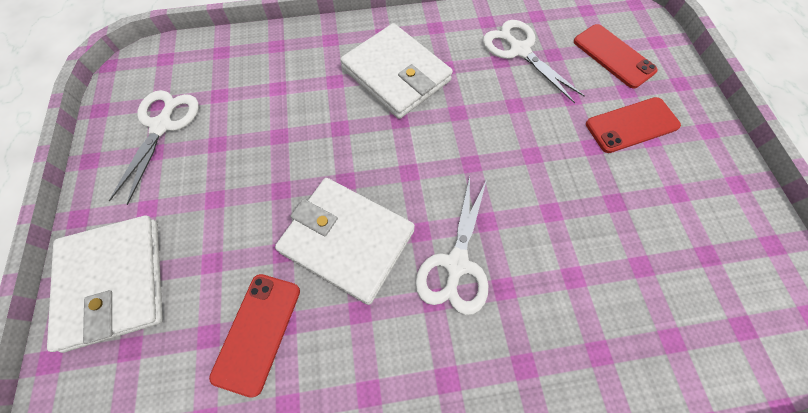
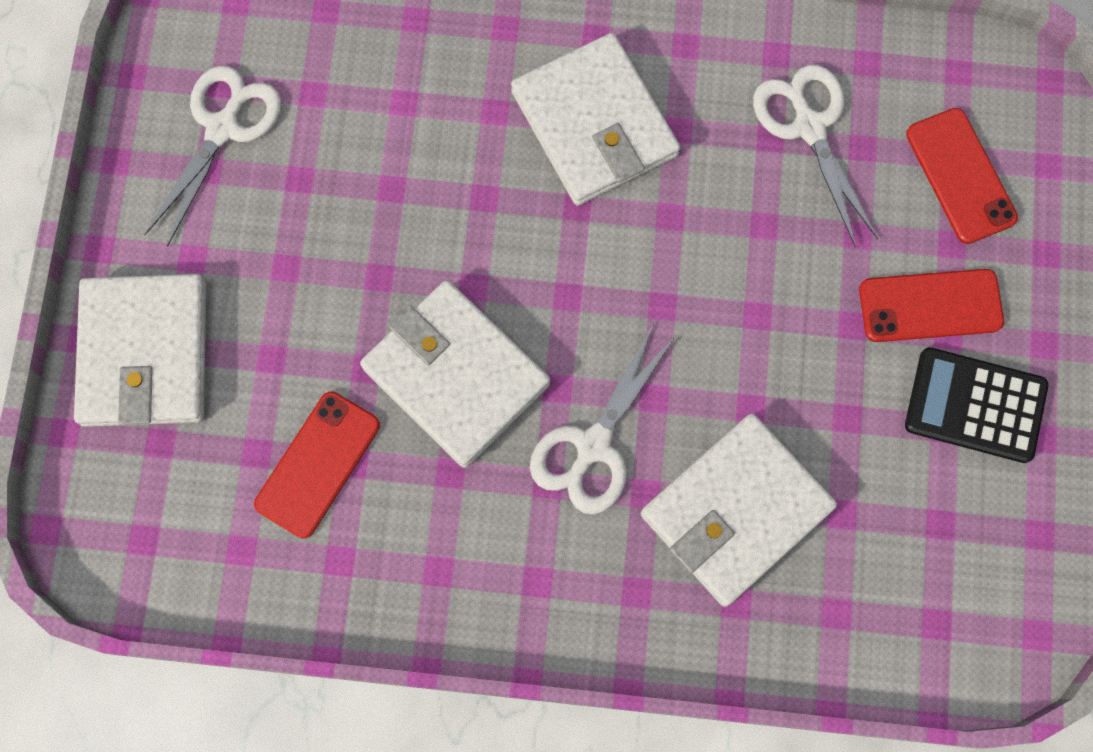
camera: 15 degrees right, 10 degrees up
(570, 283) = (735, 511): none -> white wallet
(688, 175) = (975, 405): none -> black calculator

